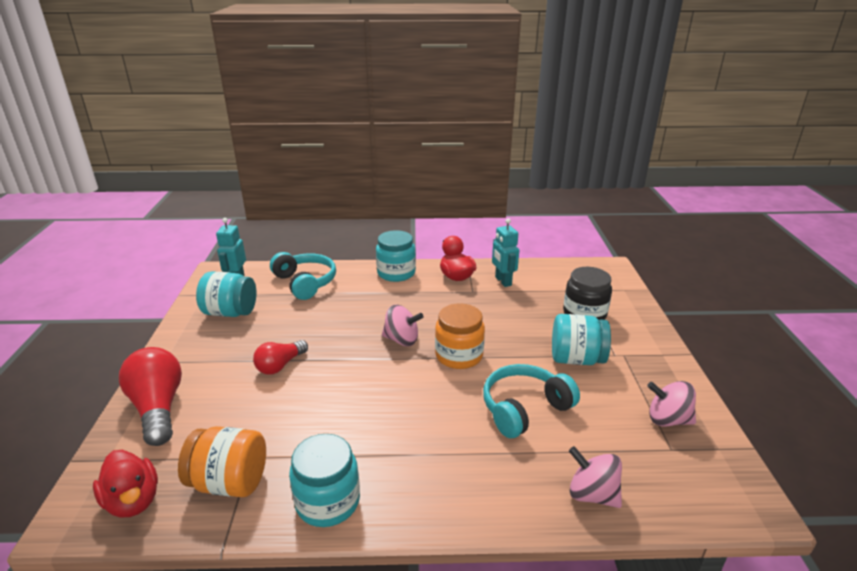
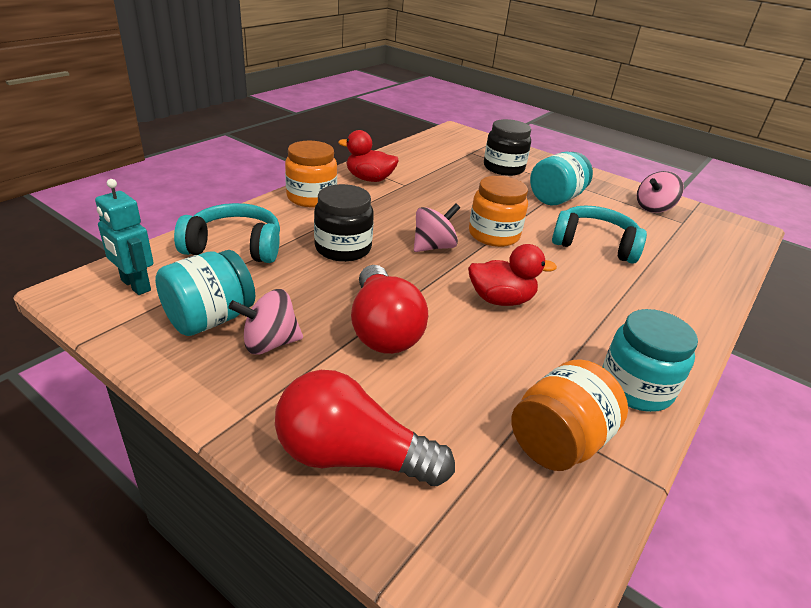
camera: 55 degrees left, 5 degrees up
(133, 501) = (529, 541): red duck -> red duck (501, 300)
(280, 365) = (383, 329): red light bulb -> red light bulb, size x1.64
(351, 312) = (343, 248): none -> black jar
(396, 273) = (311, 197): turquoise jar -> orange jar
(503, 281) = (410, 168): turquoise robot -> none
(524, 408) = (594, 244): turquoise headphones -> turquoise headphones turned 105 degrees clockwise
(592, 494) = (707, 268): pink spinning top -> pink spinning top (269, 343)

